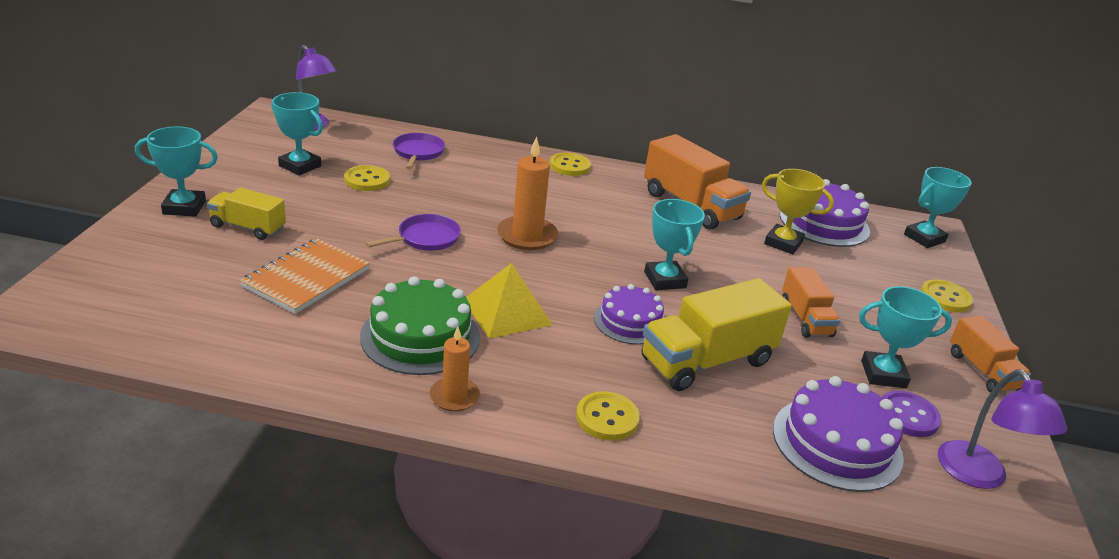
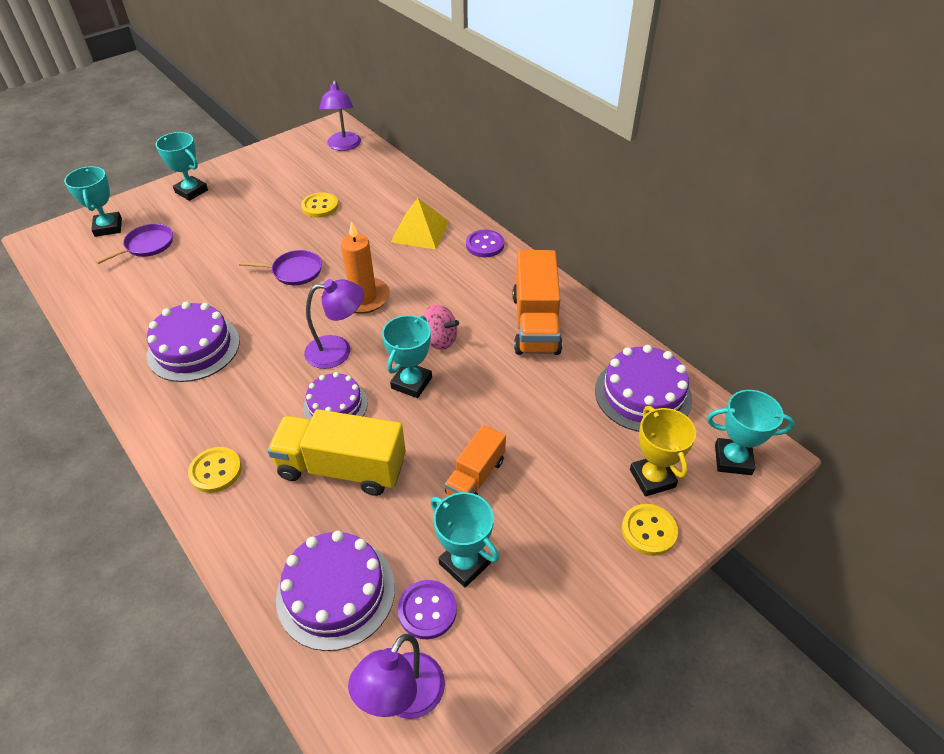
camera: 45 degrees right, 15 degrees up
(248, 227) = (205, 220): yellow truck -> none
(300, 166) = (293, 180): turquoise trophy -> turquoise trophy (108, 227)
(306, 278) = (189, 273): orange notebook -> none
(418, 152) = (385, 193): purple pan -> purple pan (147, 245)
(420, 336) = (193, 348): green cake -> purple cake
(454, 397) = (155, 402): orange candle -> none
(507, 311) = (267, 355): yellow pyramid -> yellow pyramid (420, 231)
(568, 282) = (338, 350): none -> purple lamp
(570, 166) = (485, 245): yellow button -> purple button
(639, 242) = (439, 340): none -> pink spinning top
(783, 243) = (567, 396): yellow trophy -> yellow trophy (652, 478)
(982, 371) = (564, 618): orange truck -> none

